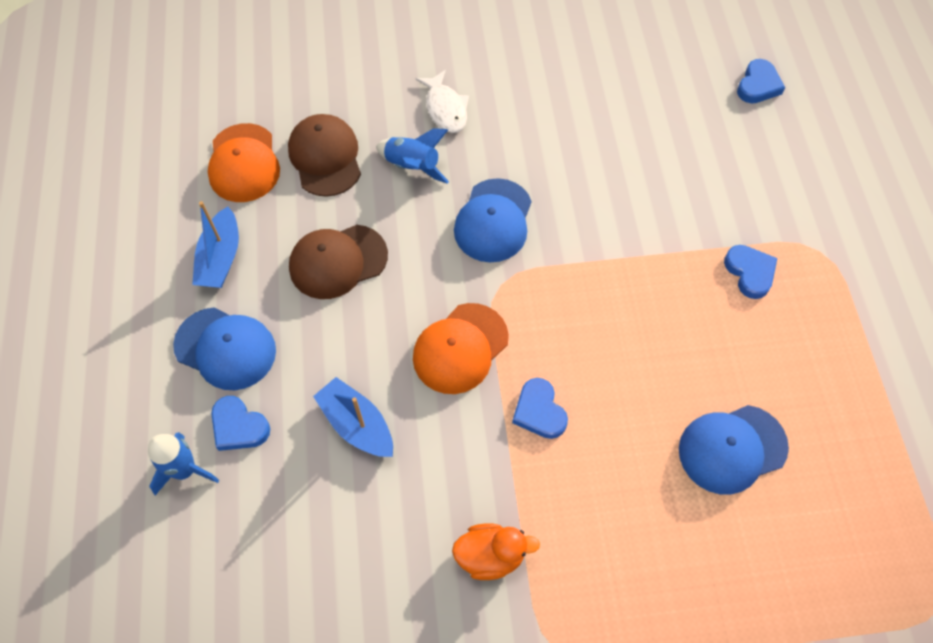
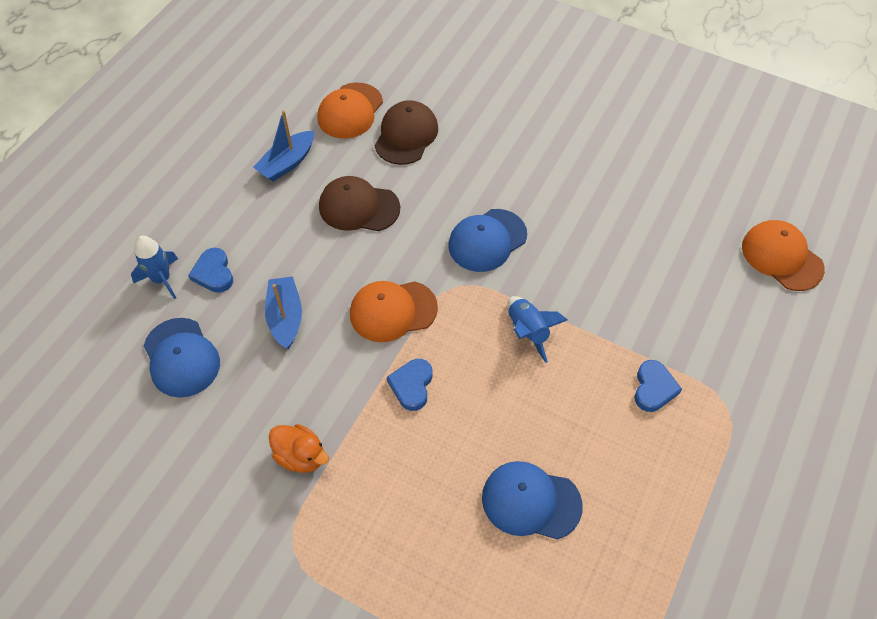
camera: 35 degrees right, 5 degrees down
(225, 348) = (245, 220): blue cap -> blue cap (181, 357)
(412, 166) = (460, 173): blue rocket -> blue rocket (527, 331)
(445, 109) = (516, 146): white fish -> none
(758, 85) = (781, 257): blue heart -> orange cap

